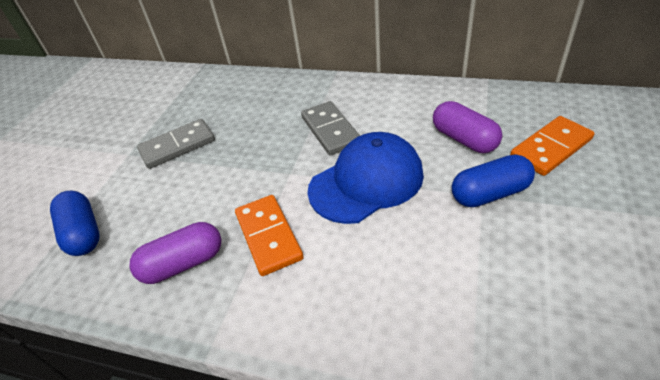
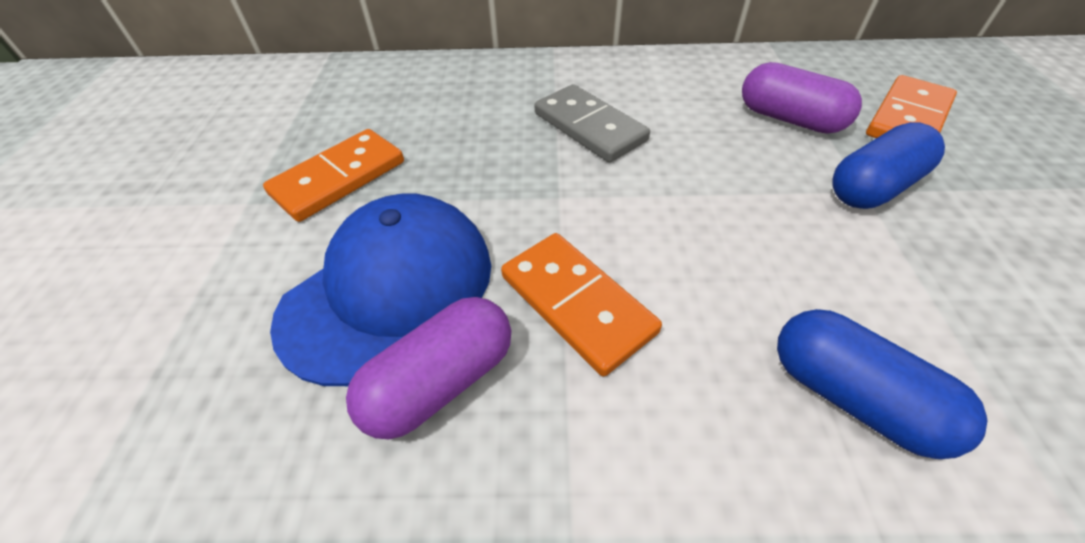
camera: 20 degrees left, 5 degrees up
(83, 233) = (203, 360): blue capsule -> blue capsule (852, 397)
(177, 146) = (339, 178): grey domino -> orange domino
(366, 182) = (688, 194): blue cap -> blue cap (389, 289)

